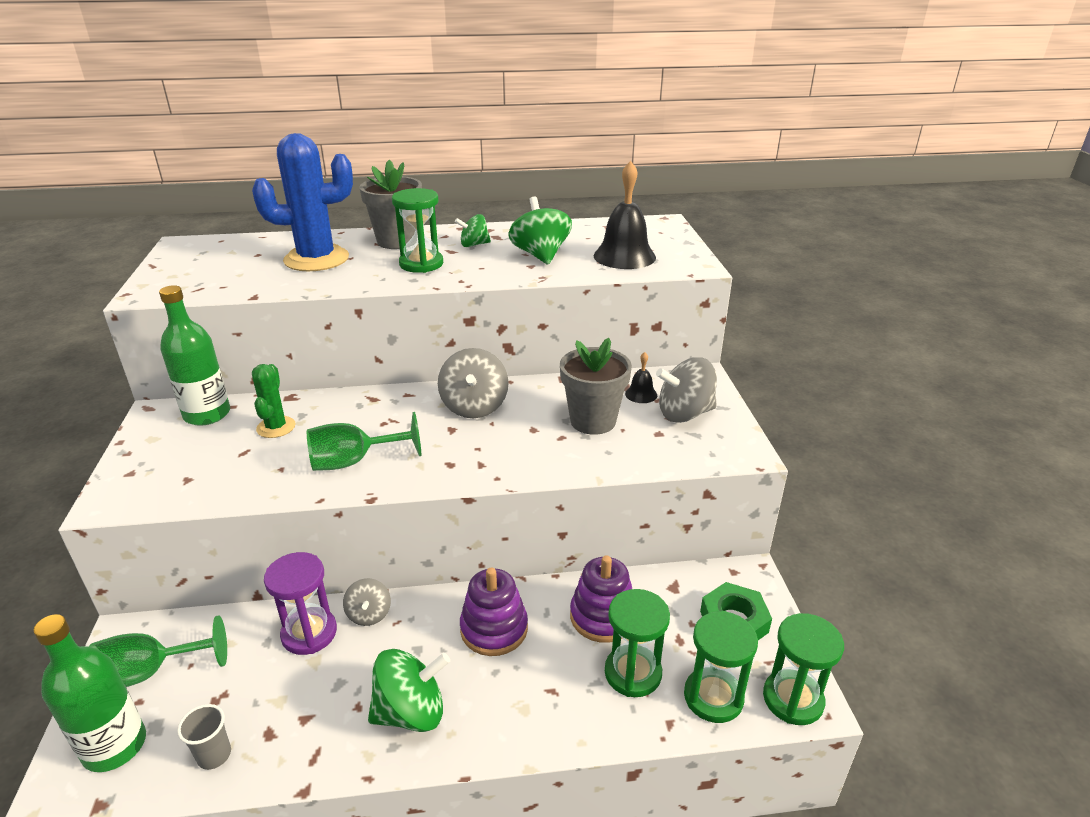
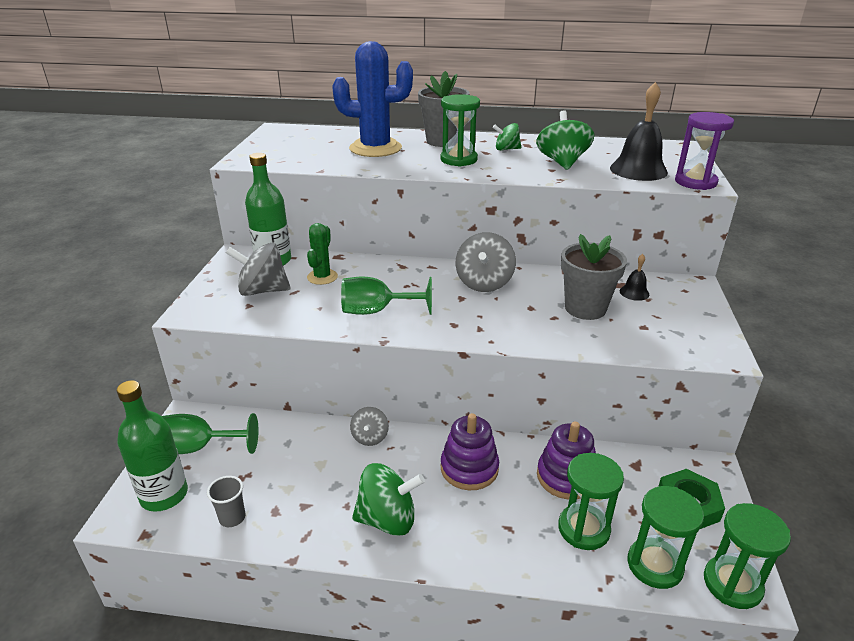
camera: 15 degrees right, 0 degrees up
(309, 633) = (321, 442): purple hourglass -> purple hourglass (695, 182)
(685, 414) = (672, 314): grey spinning top -> grey spinning top (262, 290)

